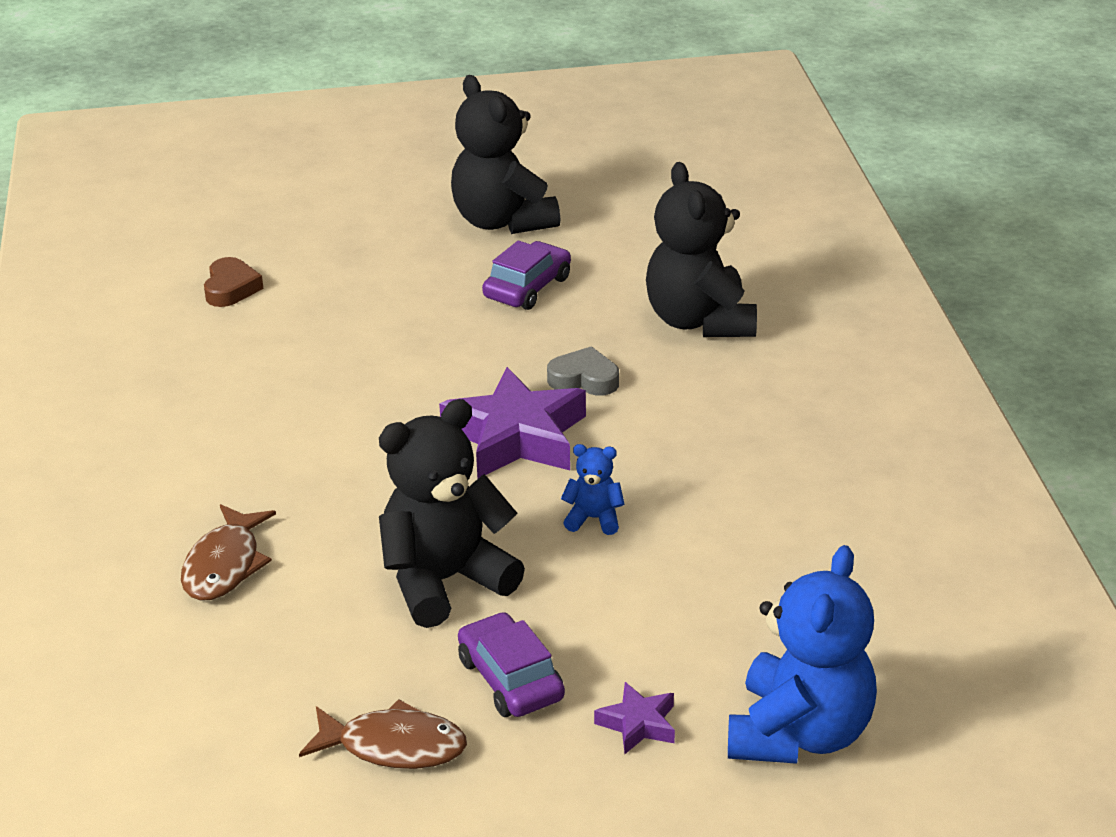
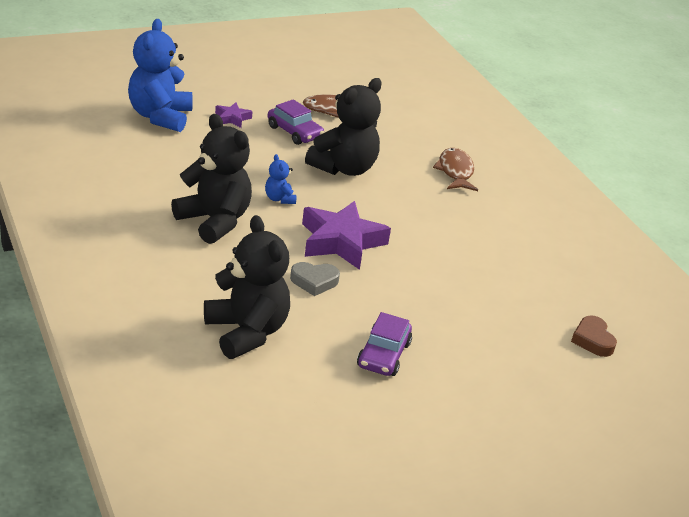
camera: 160 degrees right, 0 degrees up
(502, 221) = (434, 424): black teddy bear -> black teddy bear (214, 221)
(594, 519) = (279, 199): blue teddy bear -> blue teddy bear turned 75 degrees clockwise

